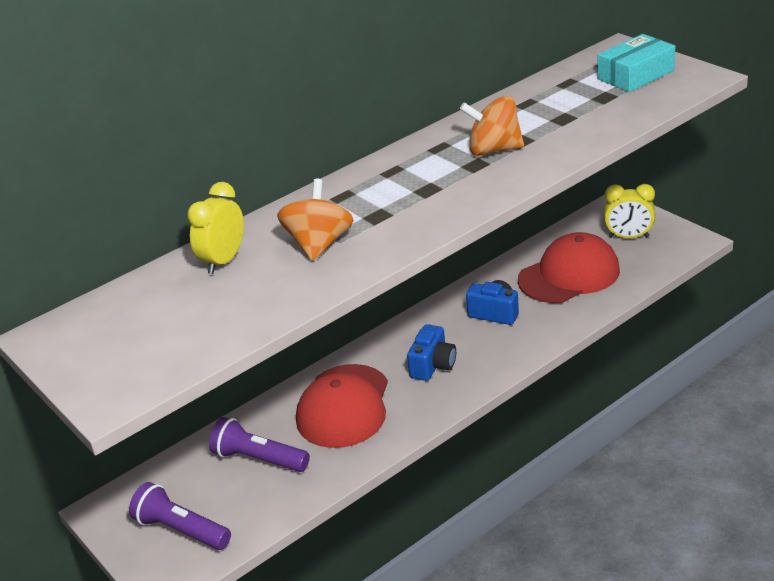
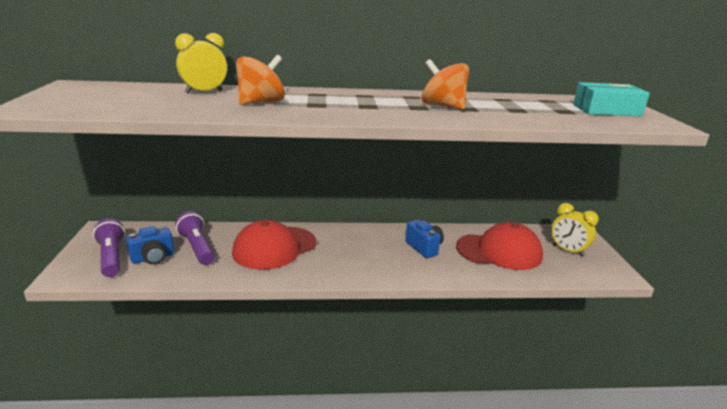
camera: 30 degrees right, 10 degrees down
(433, 366) = (350, 254): blue camera -> blue camera (153, 258)

